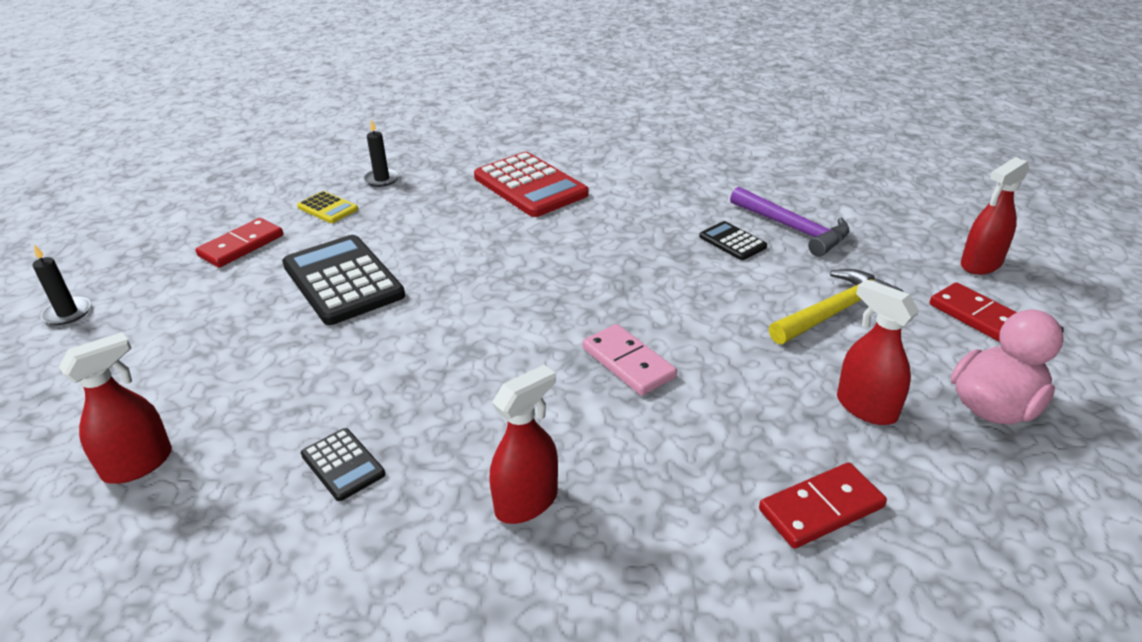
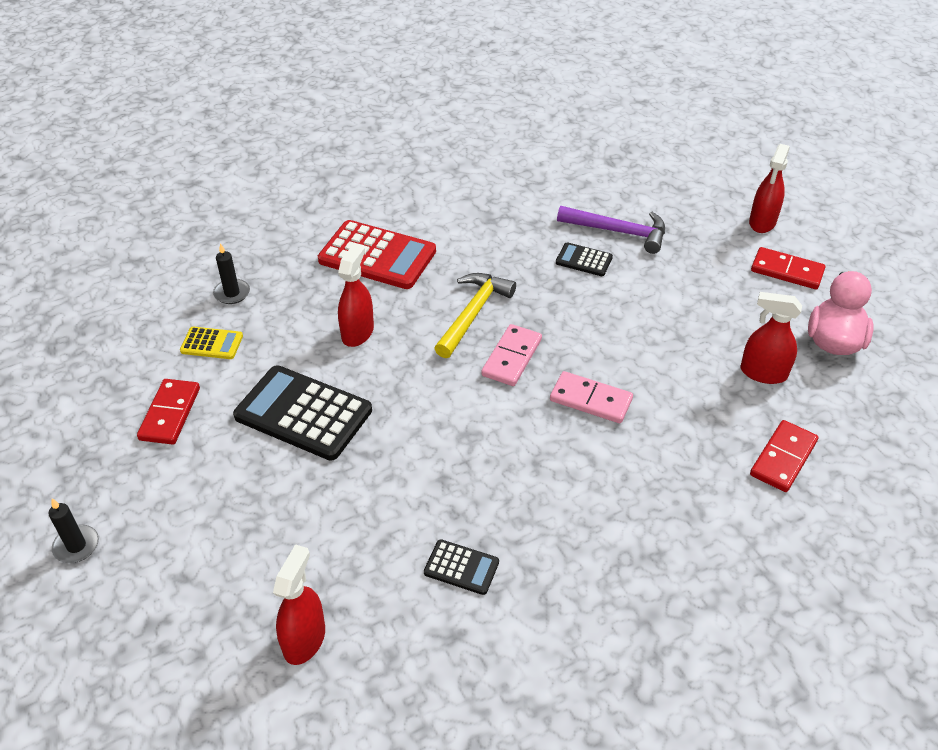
camera: 30 degrees left, 10 degrees up
(527, 502) = (609, 535): red spray bottle -> red spray bottle (358, 332)
(579, 299) = (512, 357): none -> pink domino
(835, 311) = (696, 300): yellow hammer -> yellow hammer (473, 314)

